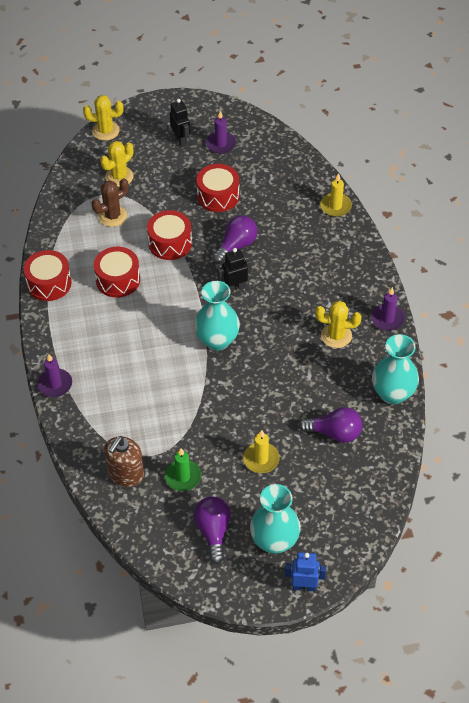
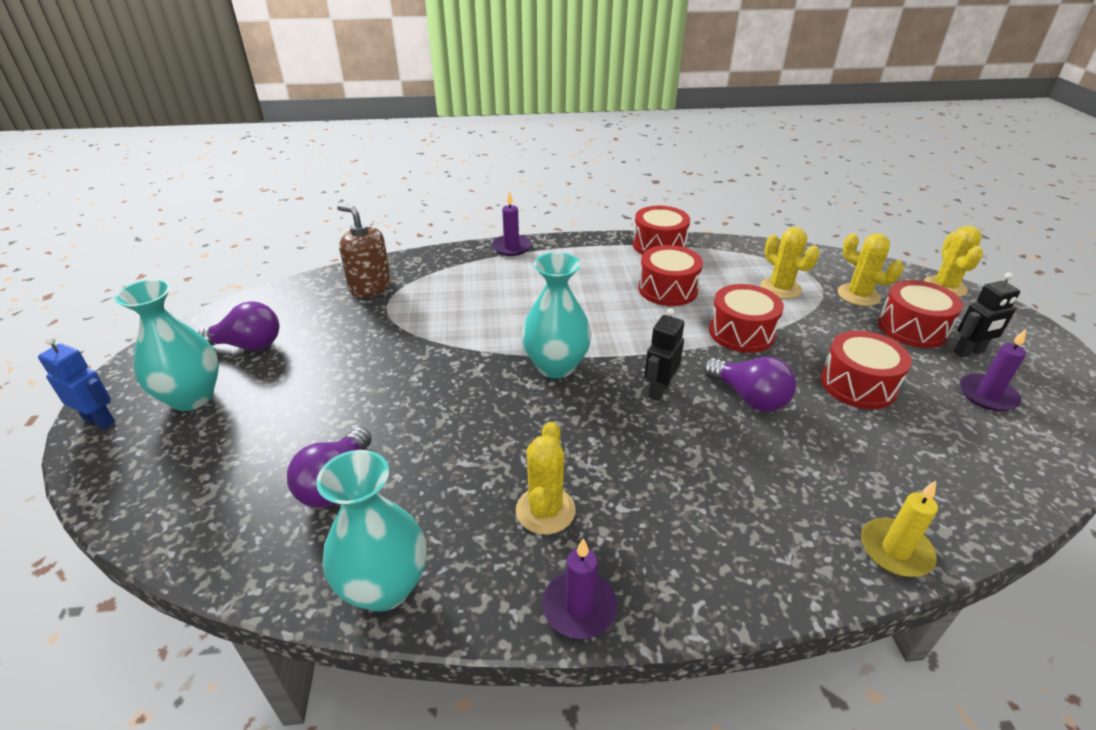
camera: 95 degrees right, 15 degrees down
(112, 216) = (780, 288): brown cactus -> yellow cactus
(157, 159) = (912, 328): none -> red drum
(183, 477) = (342, 326): green candle -> none
(235, 288) = (658, 390): black robot -> black robot turned 135 degrees counterclockwise
(261, 459) = (331, 394): yellow candle -> none
(304, 586) = (99, 420): blue robot -> blue robot turned 75 degrees counterclockwise

